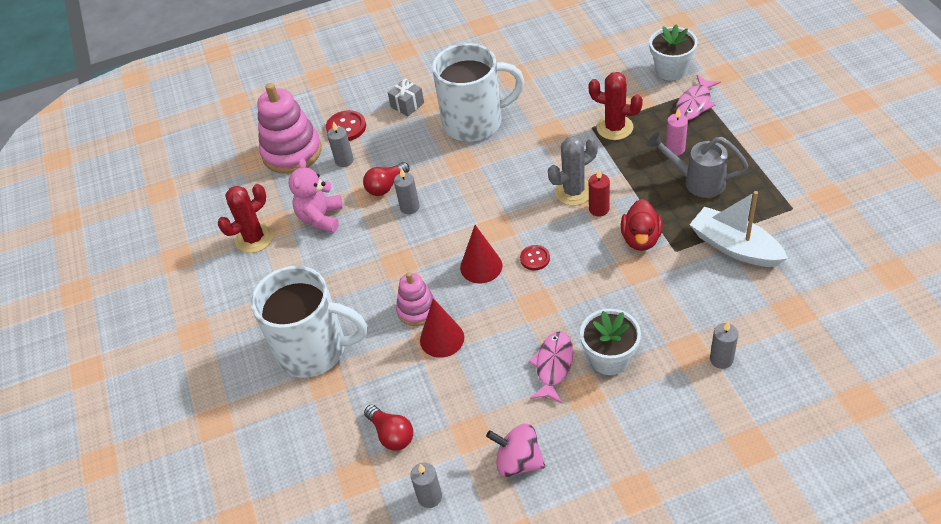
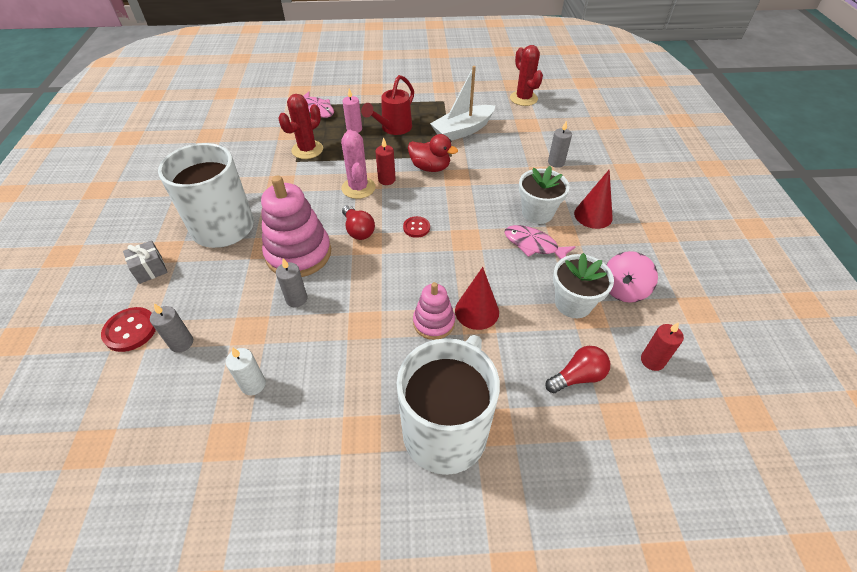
camera: 80 degrees left, 0 degrees up
(254, 238) = (234, 470): red cactus -> red cactus (523, 98)
(292, 152) = (118, 396): pink stacking toy -> pink stacking toy (298, 254)
(321, 218) = (253, 384): pink teddy bear -> white candle
(386, 186) = (252, 312): red light bulb -> red light bulb (358, 230)
(429, 497) = (652, 361): grey candle -> red candle
(481, 266) = (405, 263): red cone -> red cone (593, 215)
(573, 191) = (358, 188): grey cactus -> pink cactus
(671, 70) = (273, 109): white flower pot -> white flower pot (573, 303)
(697, 181) = (393, 129): grey watering can -> red watering can

